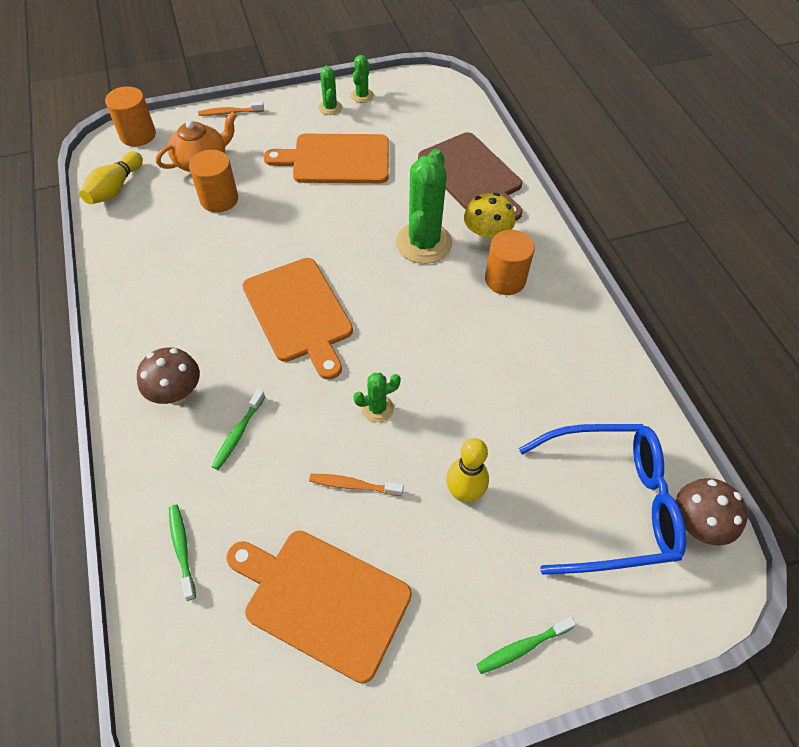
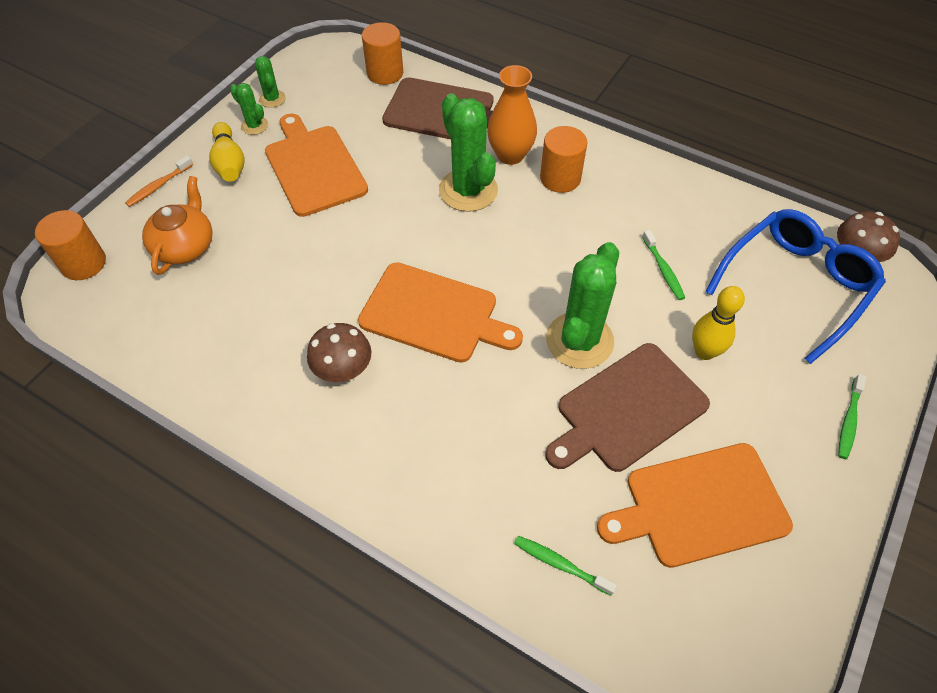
camera: 40 degrees left, 0 degrees up
(115, 188) = (123, 327): yellow bowling pin -> yellow bowling pin (229, 163)
(177, 393) = (409, 454): brown mushroom -> brown mushroom (343, 371)
(219, 199) = (245, 269): orange cylinder -> orange cylinder (385, 73)
(238, 434) = (498, 444): green toothbrush -> green toothbrush (663, 270)
(336, 159) = (314, 167): orange cutting board -> orange cutting board turned 105 degrees clockwise
(353, 485) = (627, 409): orange toothbrush -> brown cutting board
(377, 408) = (579, 340): green cactus -> green cactus, size x2.04
(486, 237) = (510, 155): yellow mushroom -> orange vase

